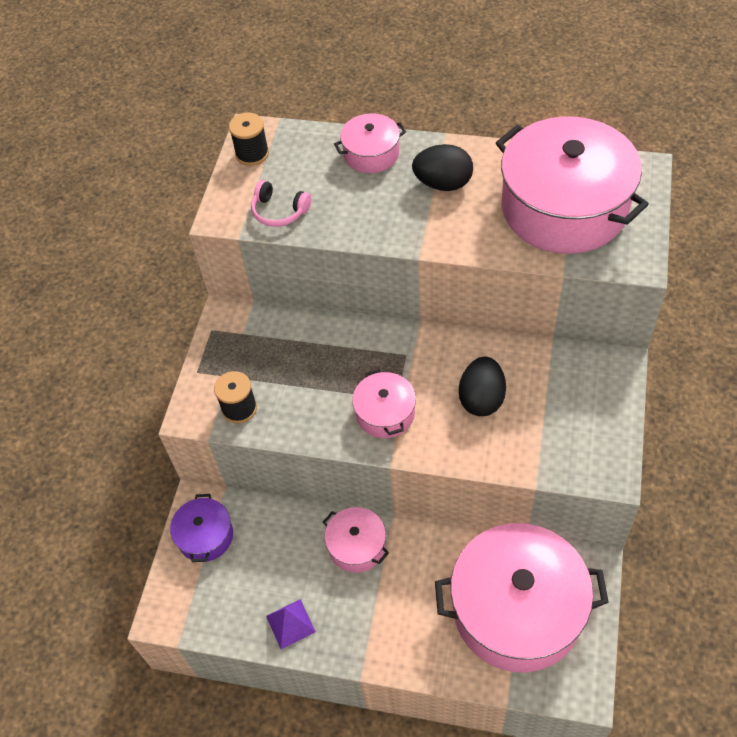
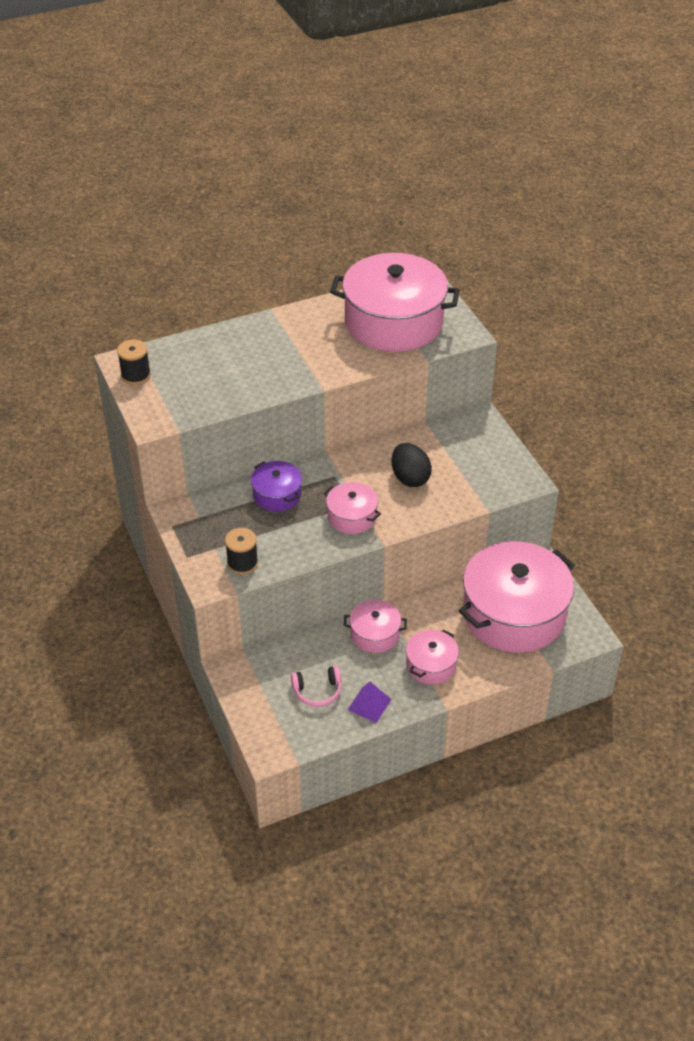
camera: 40 degrees left, 10 degrees down
(205, 536) = (256, 687): purple pot -> purple pot (277, 495)
(279, 211) = (194, 403): pink headphones -> pink headphones (317, 691)
(371, 154) = (228, 341): pink pot -> pink pot (431, 665)
(443, 184) = (298, 339): black egg -> none

